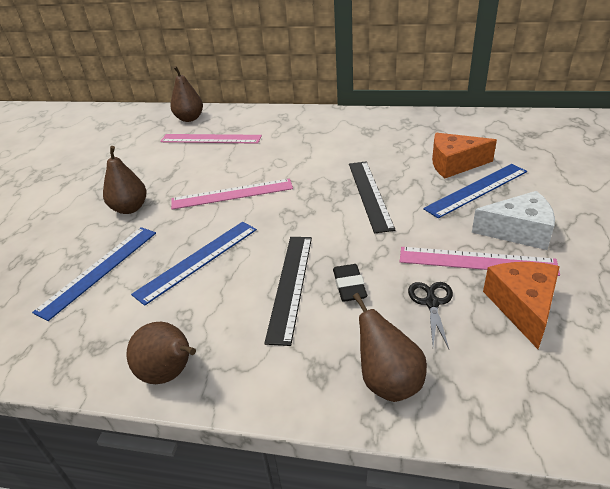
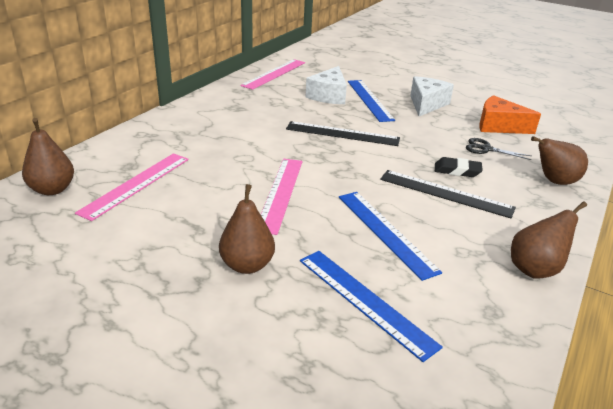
camera: 75 degrees left, 5 degrees down
(454, 164) = (328, 95): orange cheese -> white cheese
(476, 261) = (450, 124): pink ruler -> pink ruler (274, 74)

